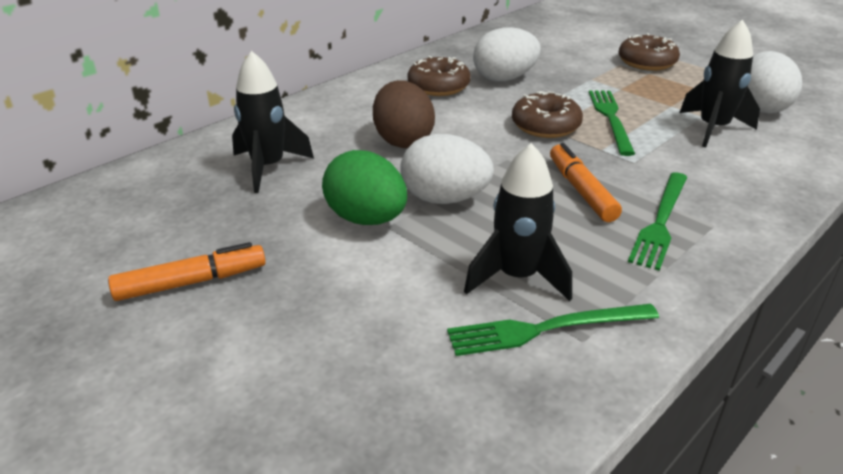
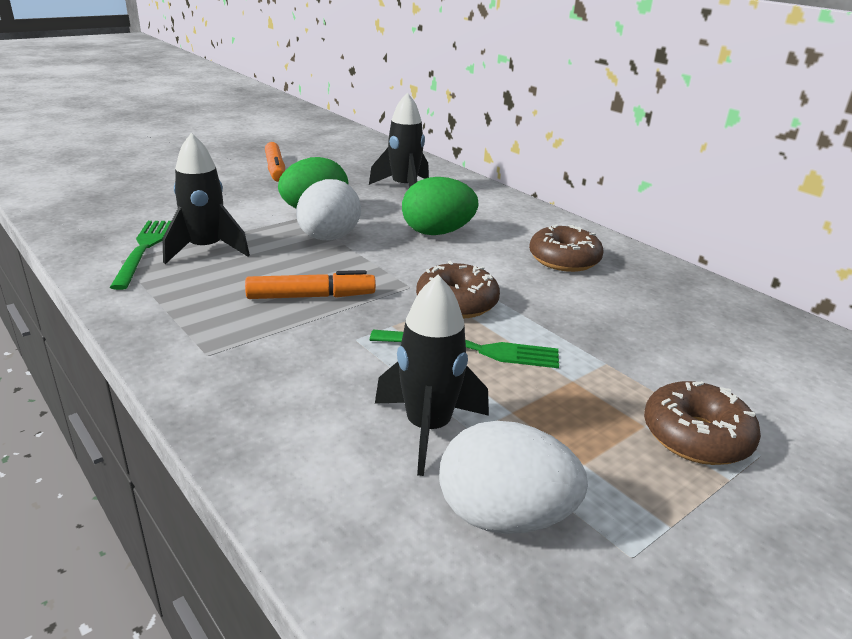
camera: 95 degrees right, 5 degrees down
(403, 140) = (437, 233): brown egg -> green egg
(504, 78) = (594, 299): white egg -> none
(661, 222) = (232, 325): green fork -> none

